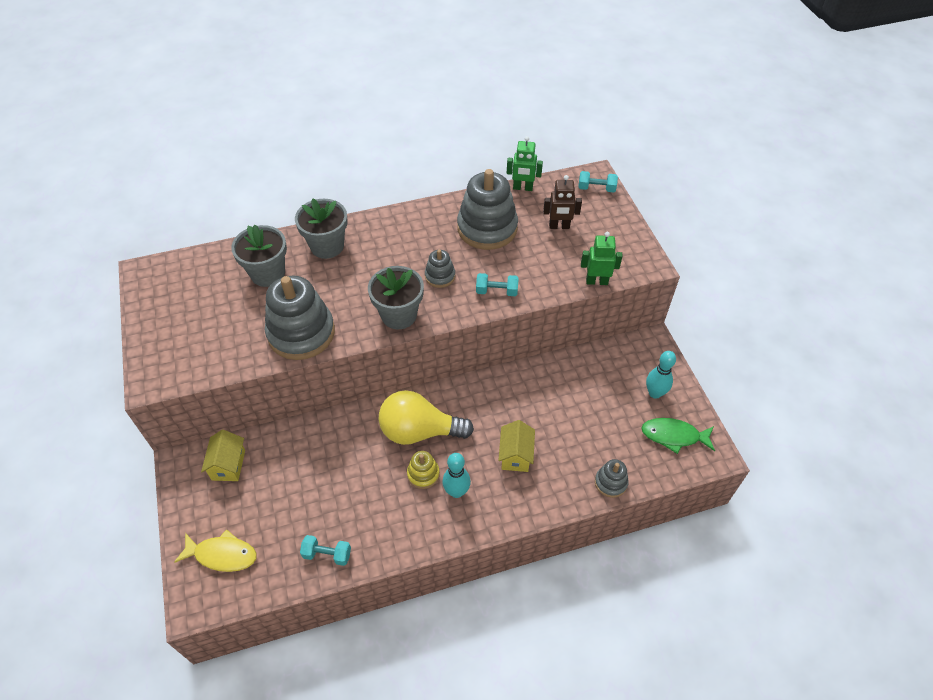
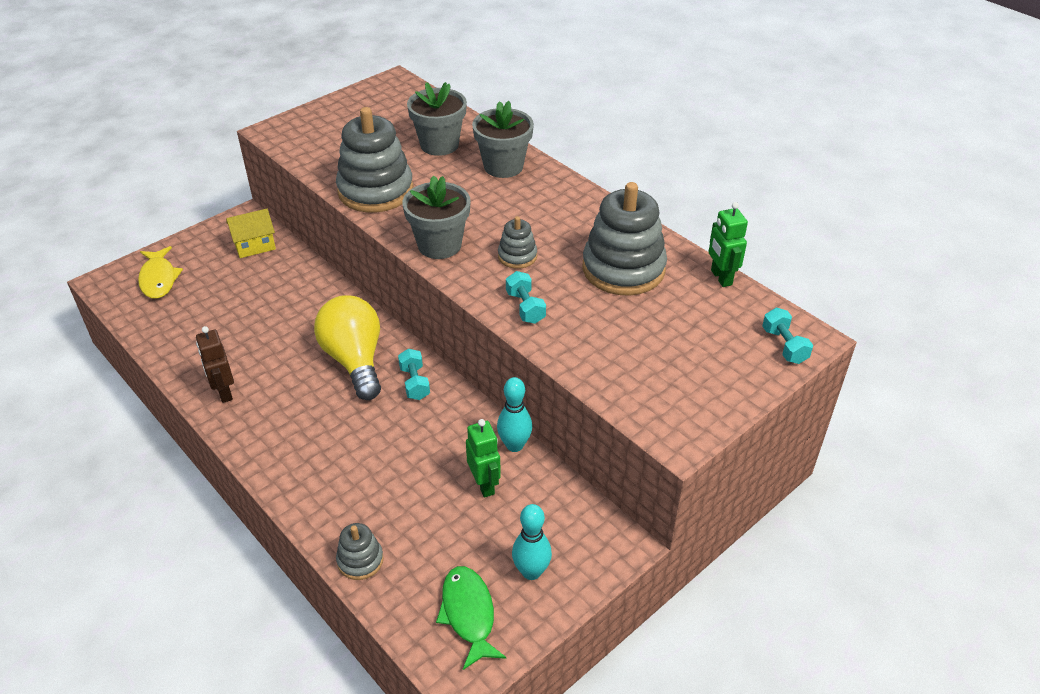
camera: 65 degrees right, 10 degrees down
(327, 554) = (179, 345): turquoise dumbbell -> turquoise dumbbell (414, 383)
(423, 474) = (300, 382): yellow stacking toy -> none
(456, 491) = (289, 417): turquoise bowling pin -> turquoise bowling pin (514, 445)
(515, 455) = (360, 453): yellow house -> none
(559, 226) = (679, 330): brown robot -> brown robot (224, 392)
(597, 281) = (606, 392): green robot -> green robot (484, 485)

